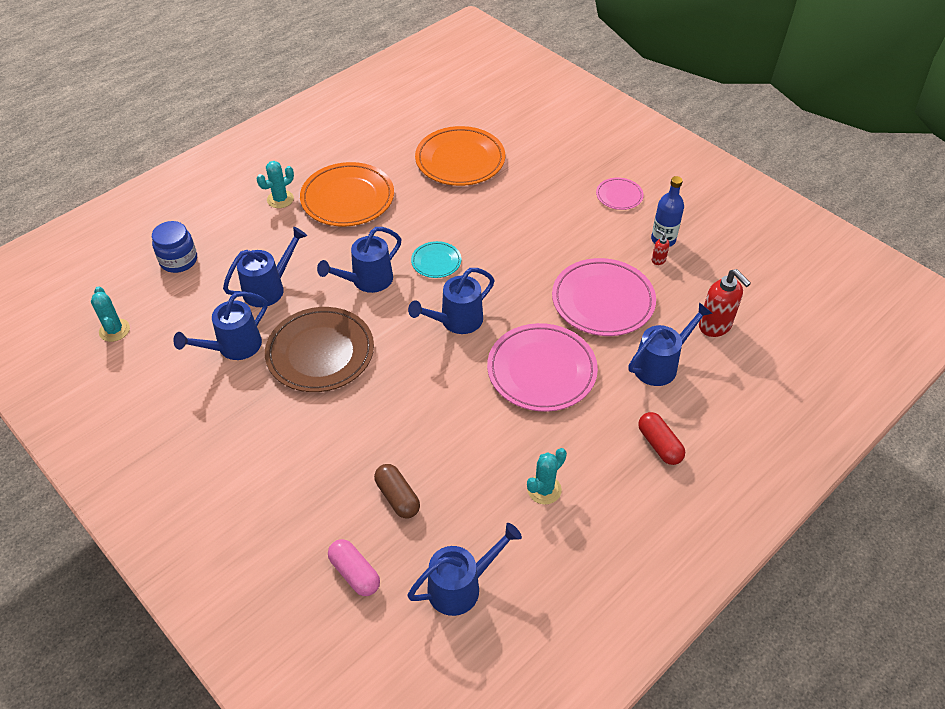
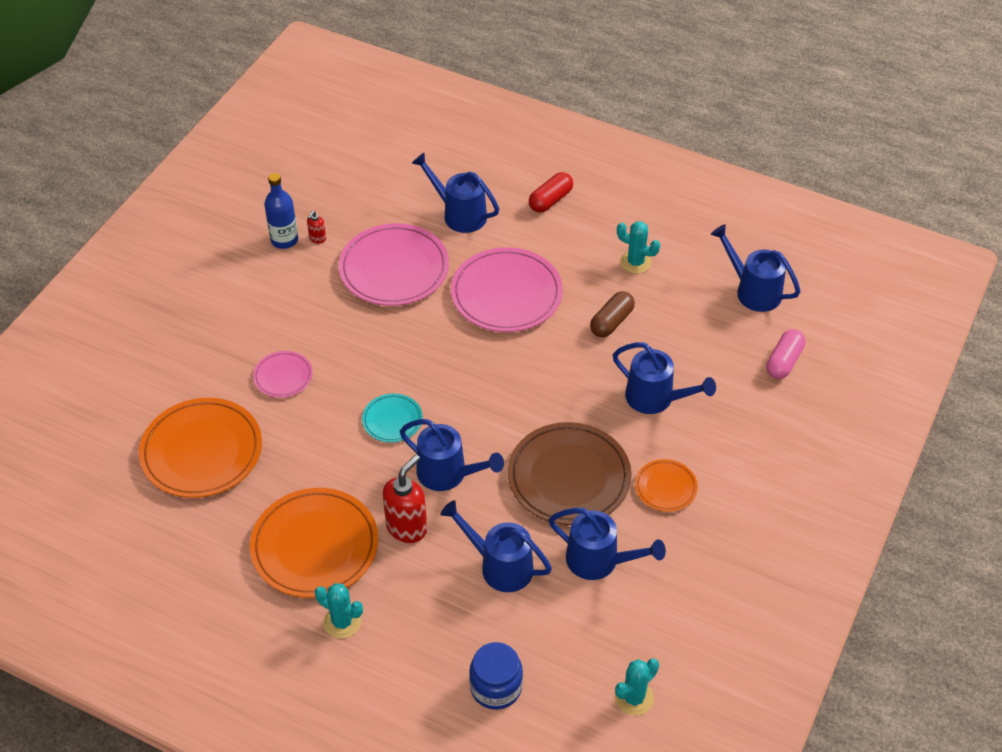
camera: 110 degrees left, 0 degrees up
(271, 415) = (665, 487): none -> orange plate
(397, 497) = (698, 357): brown capsule -> brown capsule (611, 322)
(456, 321) = (473, 376): blue watering can -> blue watering can (656, 399)
(619, 196) = (223, 288): pink plate -> pink plate (283, 376)
(715, 326) = (393, 185): red soap dispenser -> red soap dispenser (407, 527)

